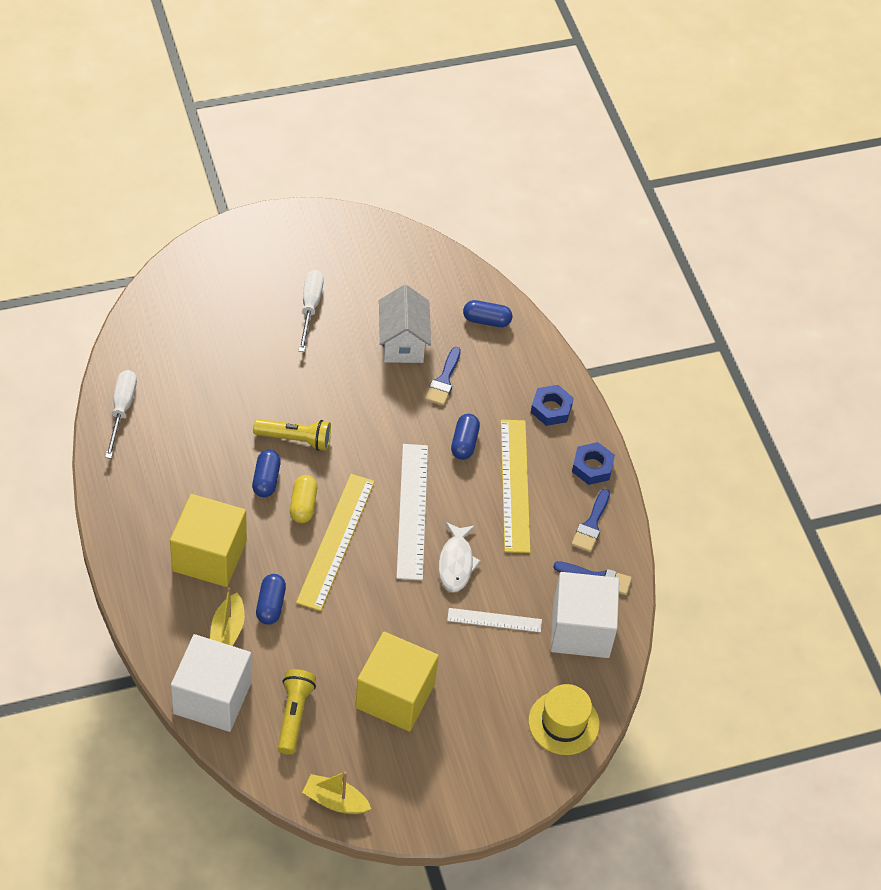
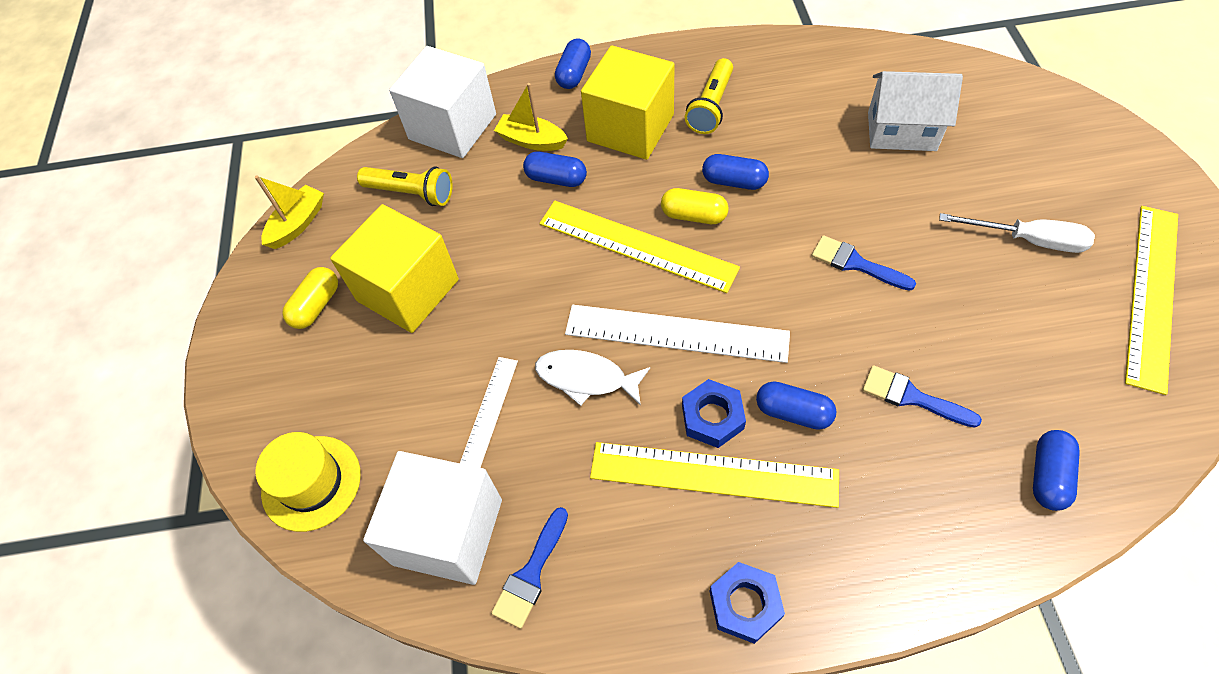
camera: 110 degrees right, 5 degrees up
(122, 410) = (835, 58): white screwdriver -> none
(141, 606) = (574, 74): none -> blue capsule
(295, 439) = (797, 212): yellow flashlight -> yellow flashlight (711, 106)
(350, 252) = (1152, 295): none -> yellow ruler
(403, 342) = (980, 349): white house -> white house (901, 131)
(418, 761) = (316, 306): none -> yellow capsule
(551, 409) = (866, 554): blue nut -> blue nut (712, 417)
(591, 525) = (630, 581): blue brush -> blue brush (855, 263)

